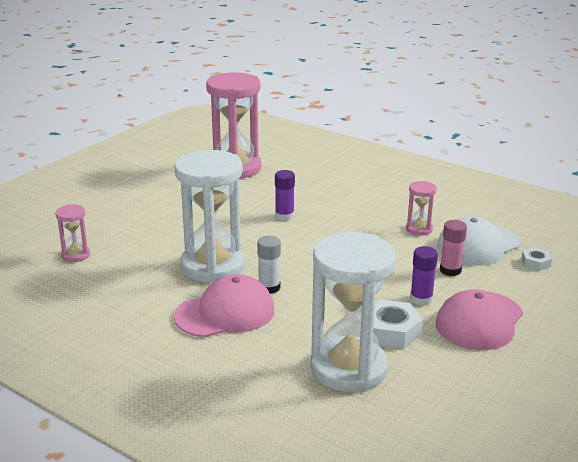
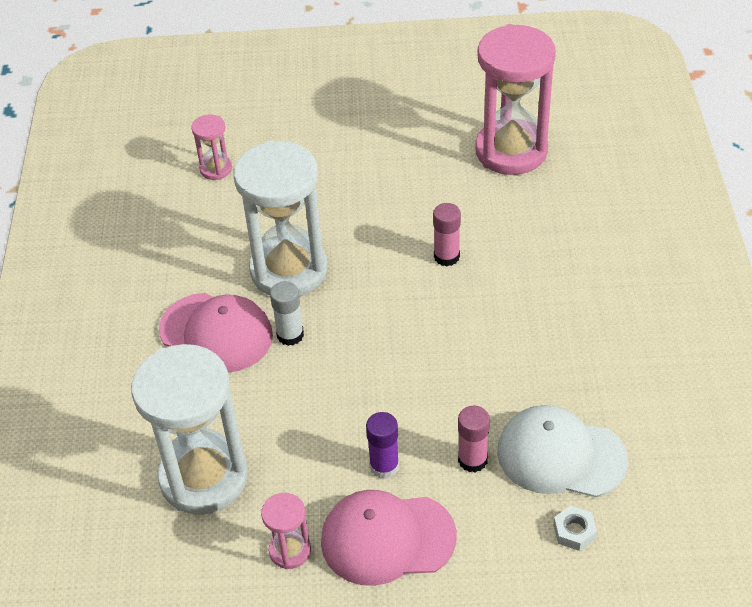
camera: 55 degrees right, 20 degrees up
(284, 216) = (446, 256): purple glue stick -> pink glue stick
(391, 331) = (298, 474): white nut -> none
(419, 229) = (541, 383): pink hourglass -> pink hourglass (290, 550)

